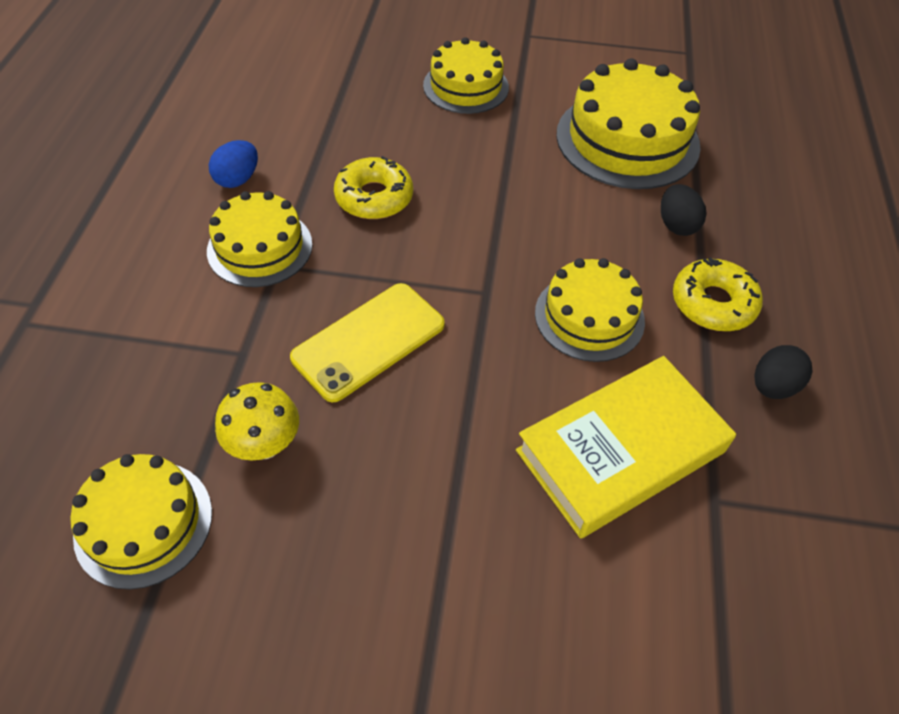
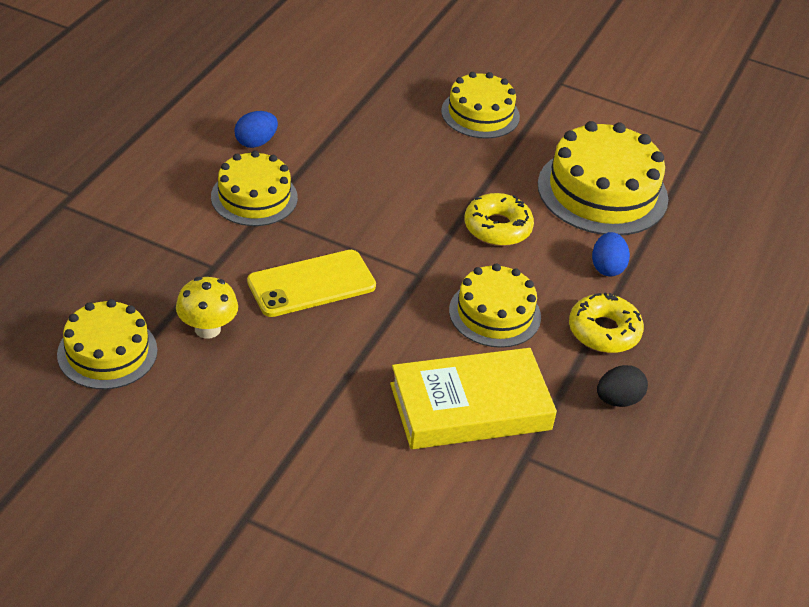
camera: 15 degrees right, 10 degrees down
(374, 197) = (360, 183): yellow donut -> yellow donut (497, 227)
(676, 225) = (607, 267): black egg -> blue egg

